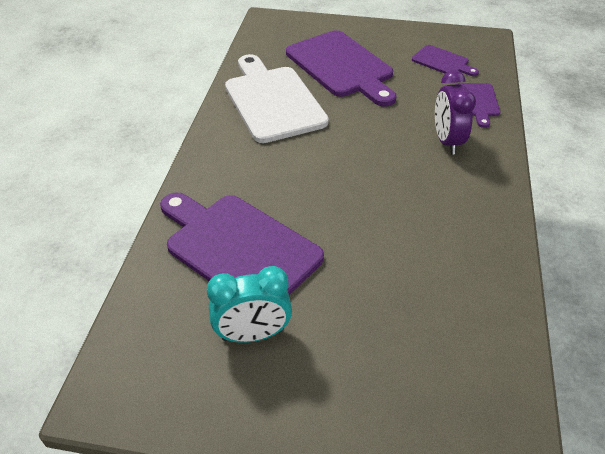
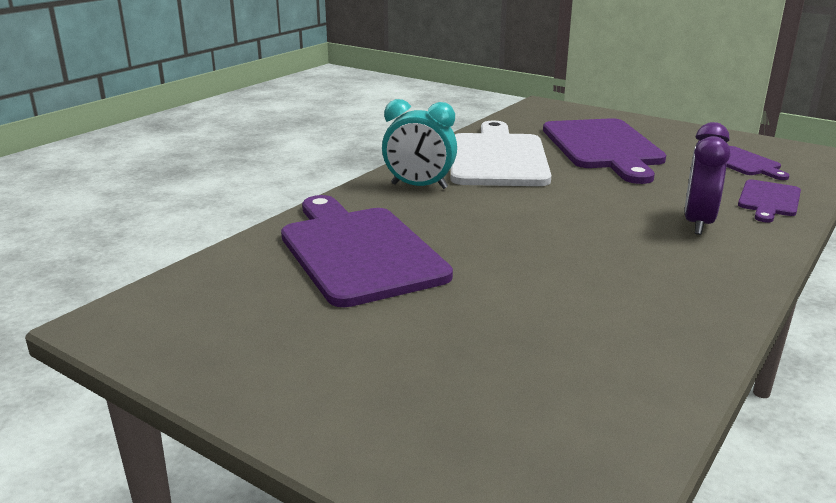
camera: 25 degrees right, 20 degrees down
(253, 334) = (311, 319): turquoise clock -> turquoise clock (419, 186)

